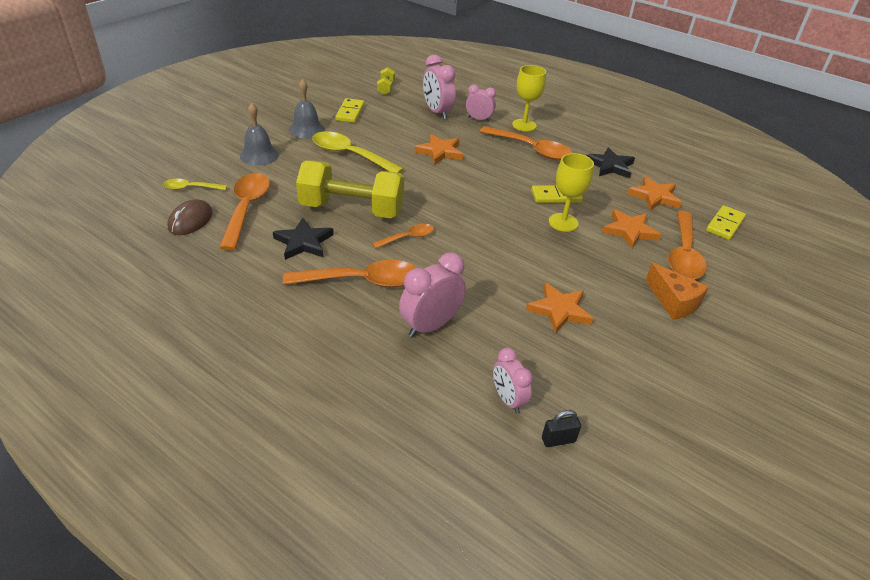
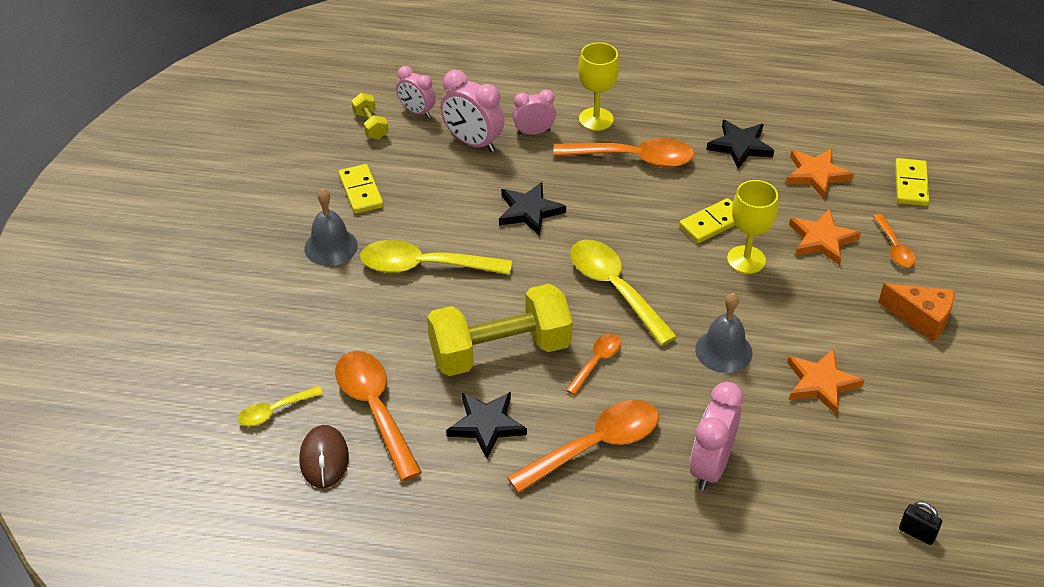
camera: 25 degrees left, 5 degrees up
(259, 155) = (310, 318): grey bell -> grey bell (723, 351)
(440, 152) = (529, 211): orange star -> black star
(457, 206) = (614, 289): none -> yellow spoon
(508, 399) = (845, 514): pink clock -> pink clock (417, 111)
(558, 440) = (917, 533): black padlock -> black padlock turned 75 degrees clockwise
(683, 254) = (894, 248): orange spoon -> orange spoon, size x0.54

